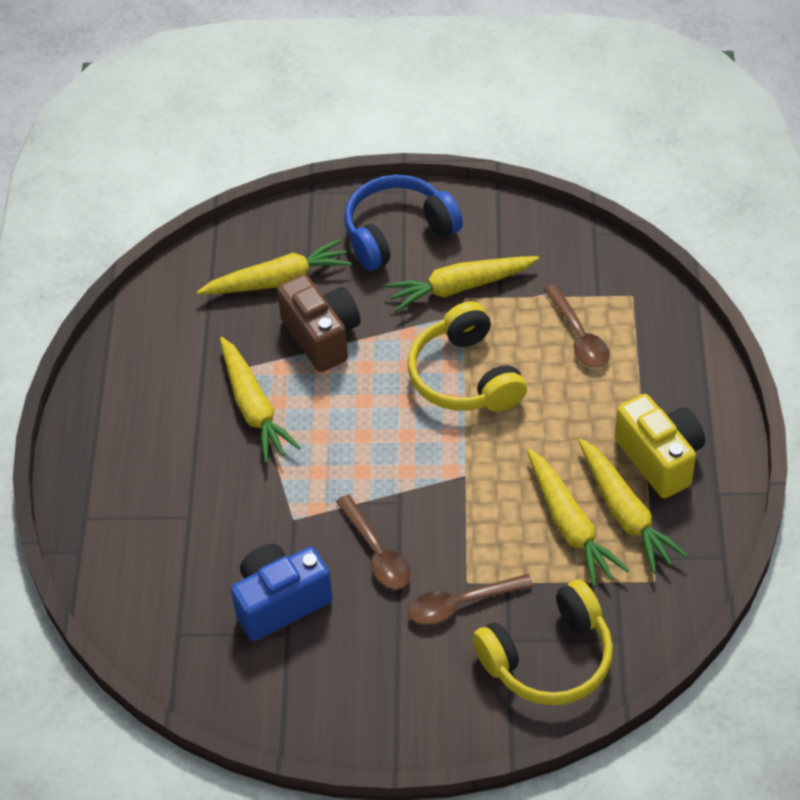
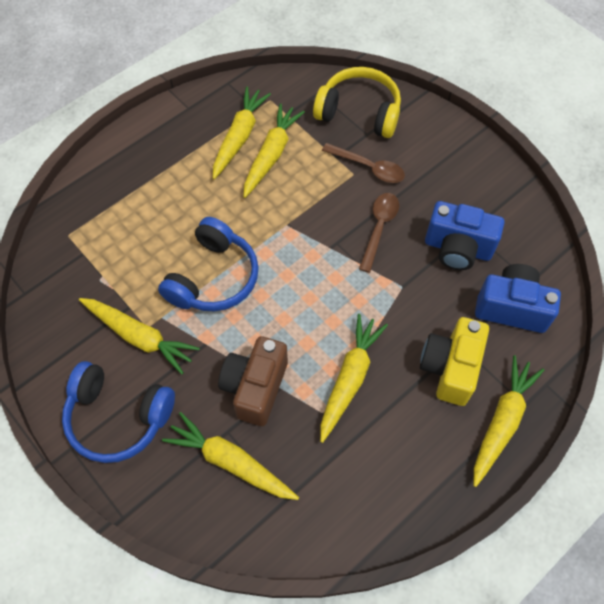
camera: 135 degrees left, 10 degrees up
(91, 487) = (502, 422): none -> yellow carrot
(172, 591) = (511, 308): none -> blue camera
(465, 376) = (213, 278): yellow headphones -> blue headphones
(579, 336) = (127, 241): brown spoon -> none
(660, 458) = (187, 145): yellow camera -> yellow camera (450, 368)

